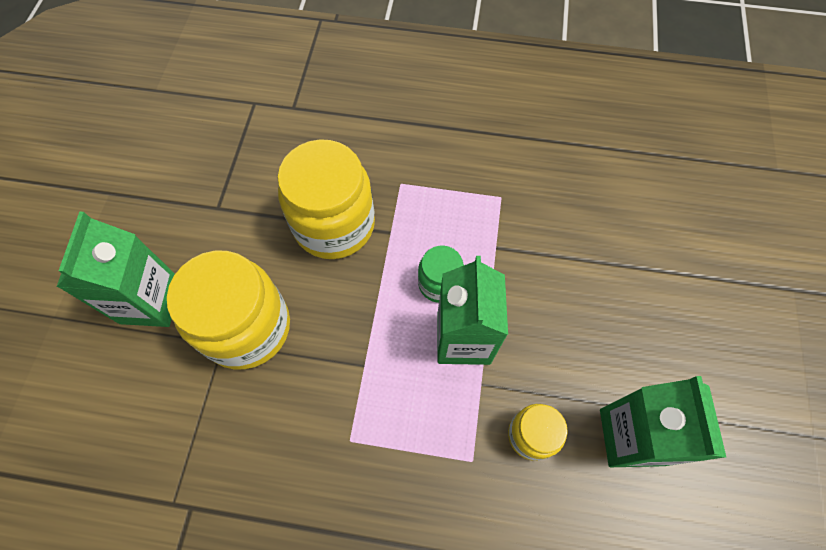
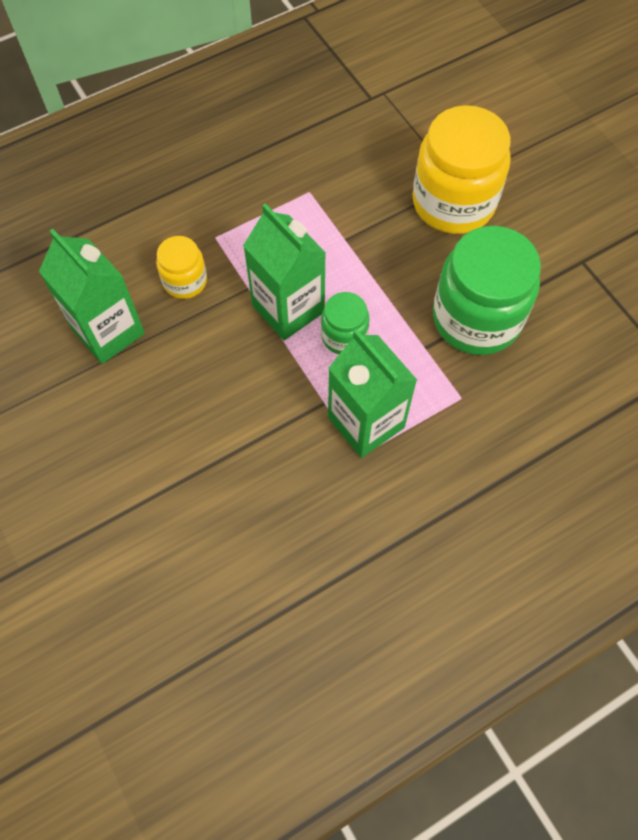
camera: 140 degrees right, 0 degrees up
(151, 301) = (539, 169): green carton -> green carton (366, 422)
(334, 225) = (476, 318): yellow jar -> green jar

